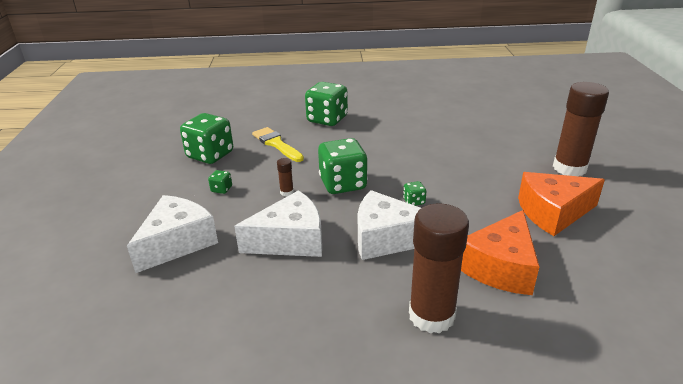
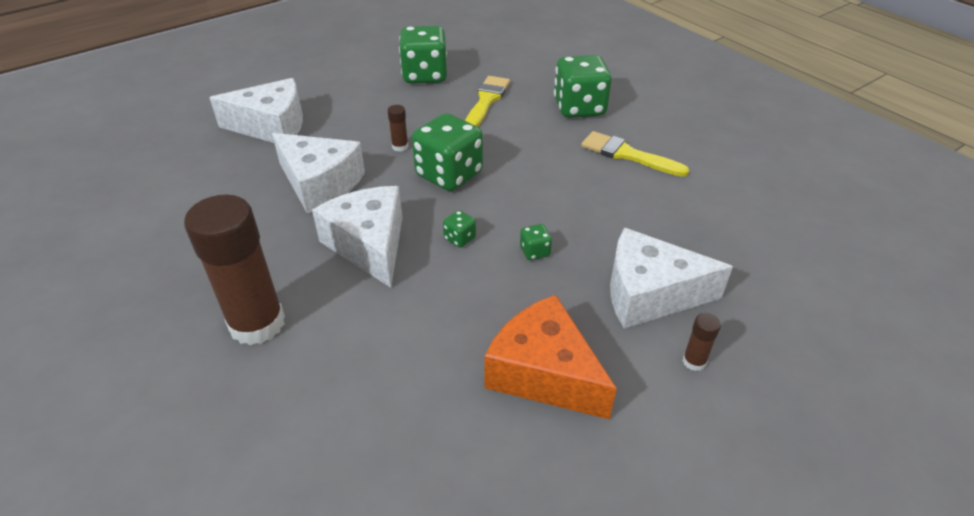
camera: 55 degrees right, 10 degrees up
(221, 189) = (371, 109): green dice -> green dice (534, 252)
(390, 123) = (627, 155): none -> yellow brush
(500, 267) = (378, 353): orange cheese -> none
(512, 161) = (649, 294): none -> white cheese
(569, 168) = (694, 361): brown glue stick -> brown glue stick, size x0.40

